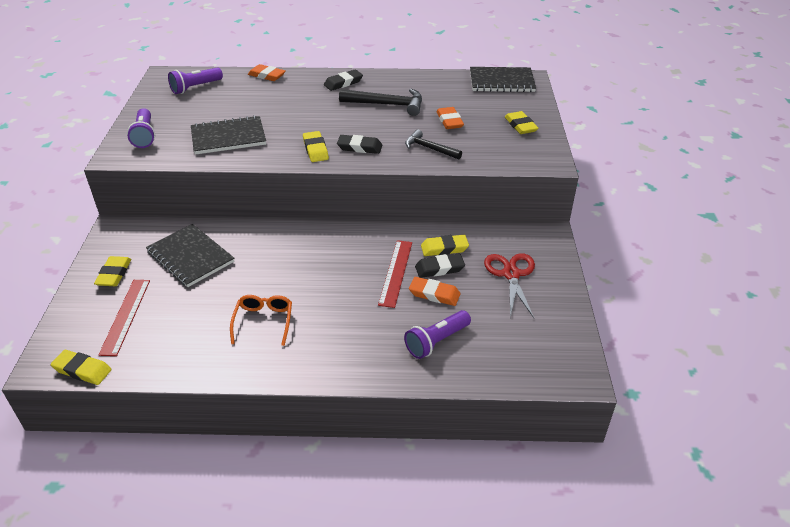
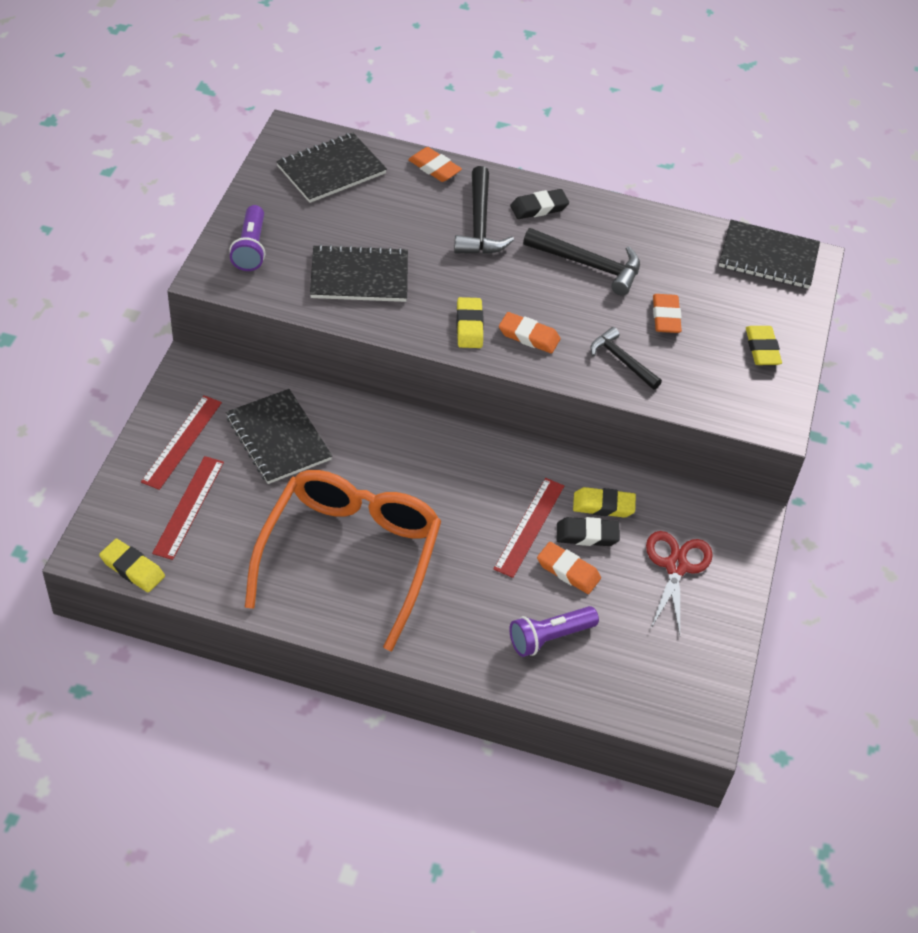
camera: 10 degrees right, 10 degrees up
(114, 274) = (182, 441): yellow eraser -> red ruler
(195, 87) = (331, 170): purple flashlight -> black notebook
(263, 322) = (350, 557): orange glasses -> orange glasses, size x2.34
(306, 97) = (479, 224): none -> black hammer
(359, 147) = (529, 336): black eraser -> orange eraser

